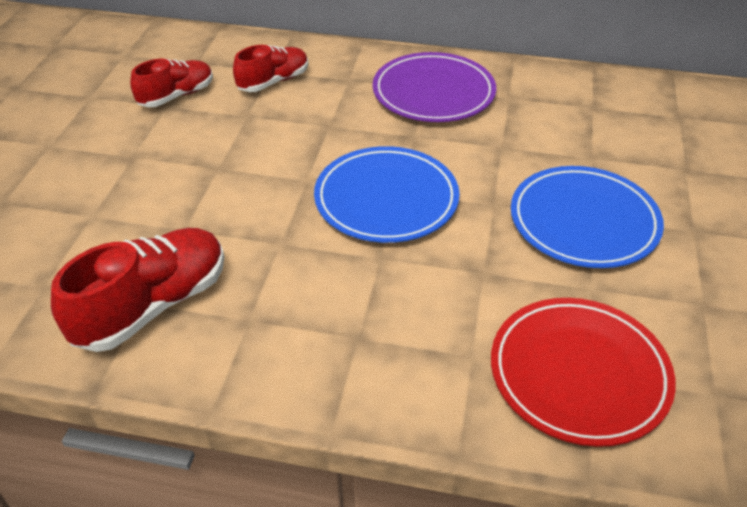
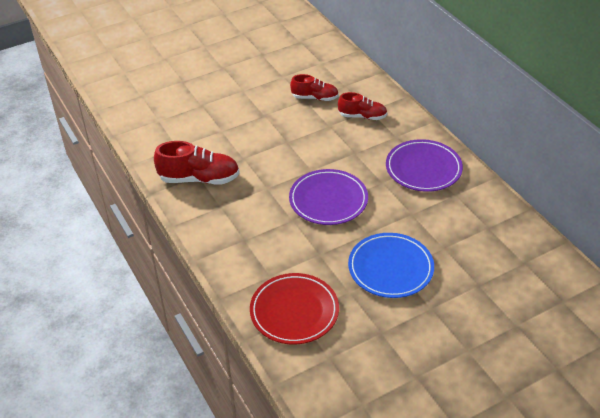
camera: 50 degrees right, 0 degrees up
(386, 199) = (328, 200): blue plate -> purple plate

